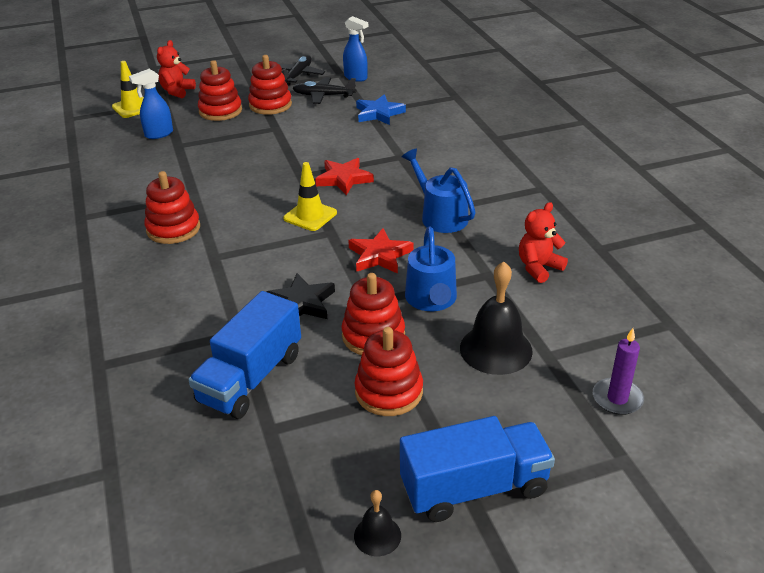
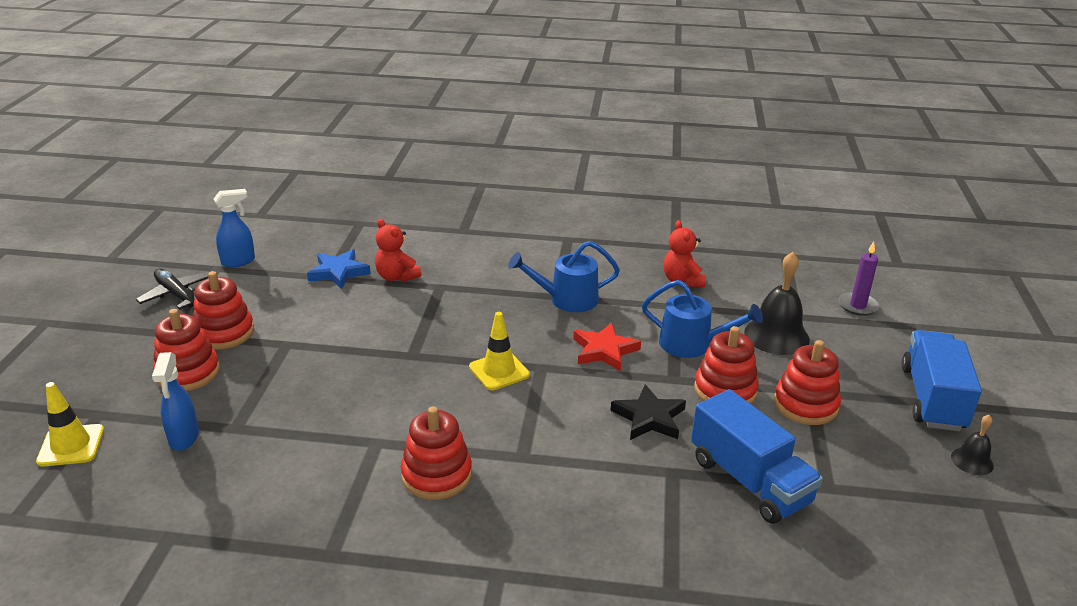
camera: 65 degrees left, 5 degrees down
(177, 91) = (80, 395): red teddy bear -> red teddy bear (396, 276)
(324, 96) = (253, 292): black plane -> none
(344, 179) = (448, 331): red star -> none

